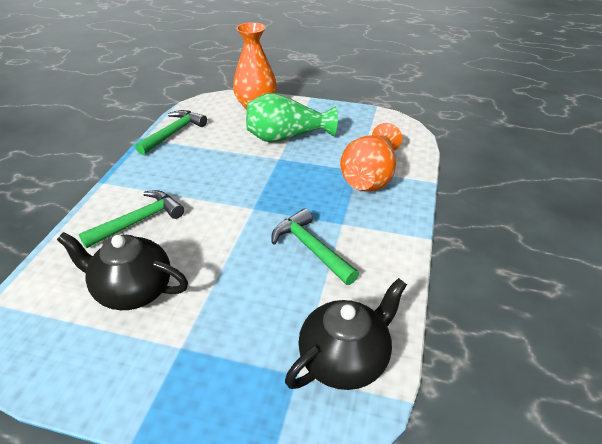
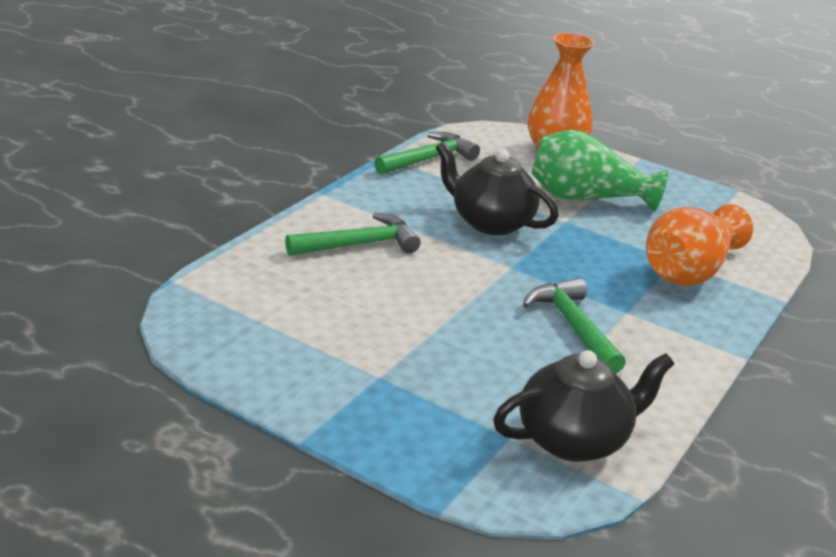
camera: 15 degrees right, 10 degrees down
(132, 290) = (336, 310): black teapot -> black teapot (490, 222)

